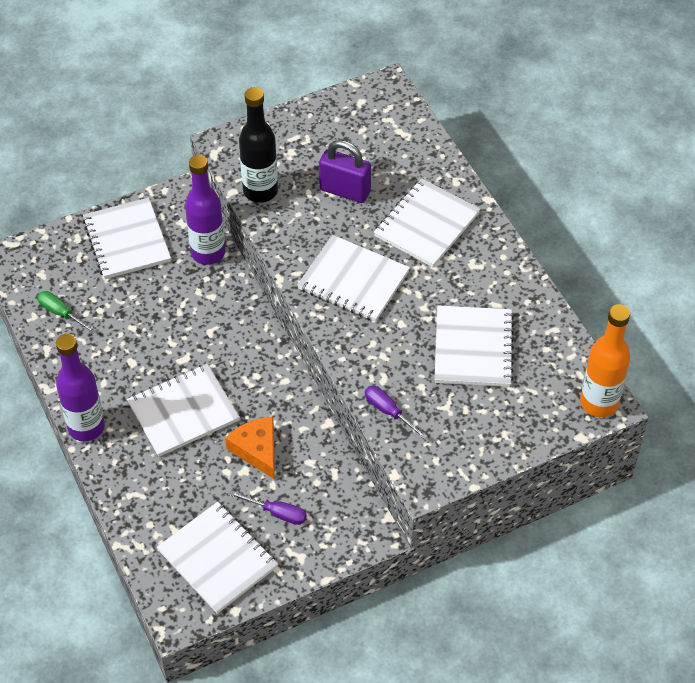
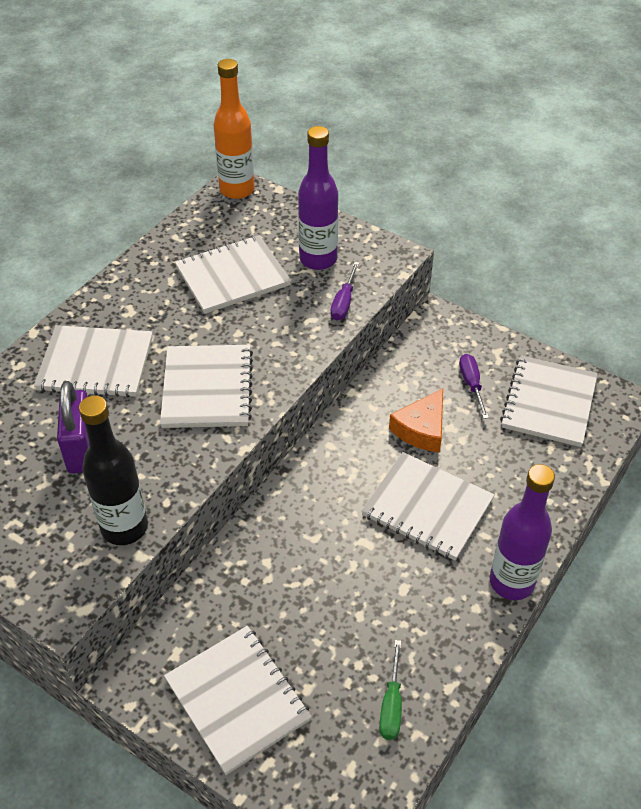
camera: 120 degrees left, 5 degrees down
(127, 240) = (237, 699): white notebook -> white notebook turned 75 degrees counterclockwise
(208, 253) = (207, 599): purple bottle -> purple bottle (318, 259)

